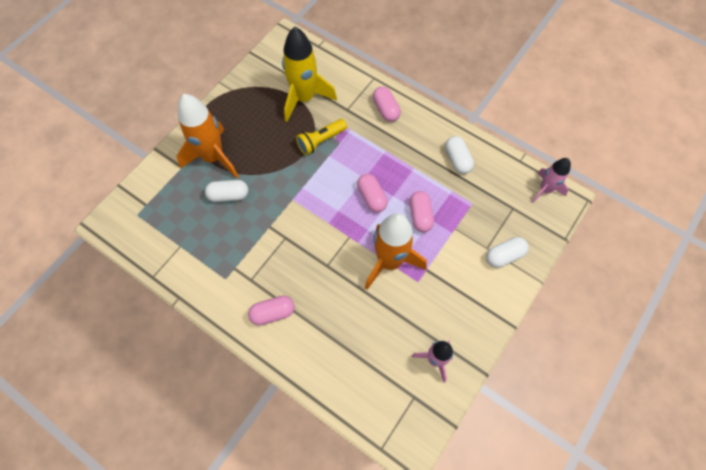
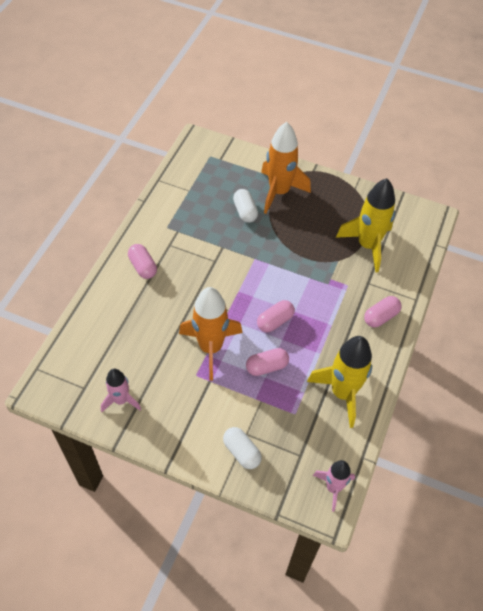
camera: 75 degrees right, 10 degrees down
(320, 141) = (323, 268): yellow flashlight -> none
(457, 160) = (342, 393): white capsule -> yellow rocket

